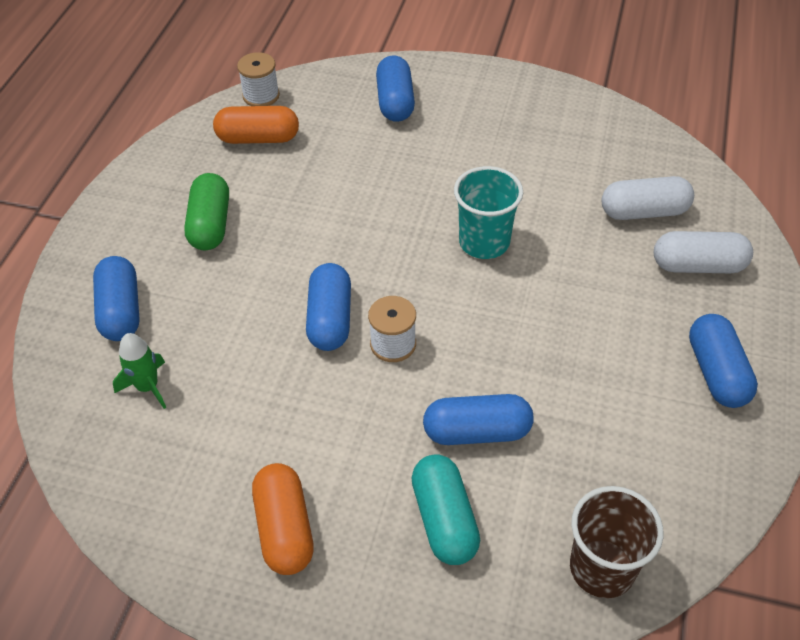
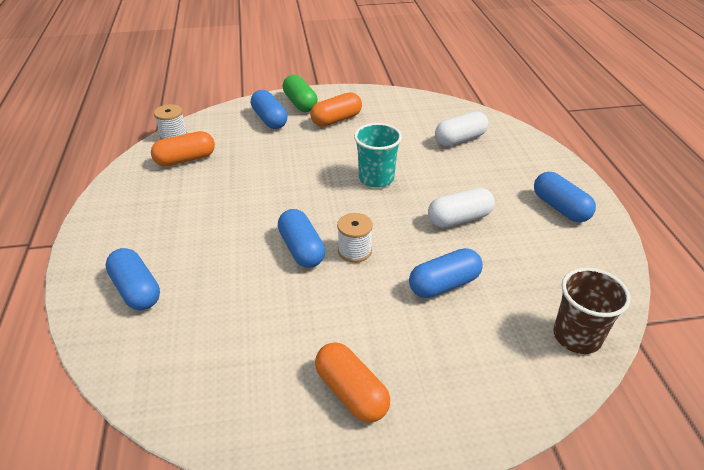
camera: 25 degrees left, 10 degrees down
(147, 387) = (186, 334): green rocket -> none
(210, 224) = (178, 217): green capsule -> green capsule (300, 103)
(444, 519) = (459, 344): turquoise capsule -> none
(485, 127) = (336, 120): none -> orange capsule
(698, 266) = (509, 158): white capsule -> white capsule (459, 219)

